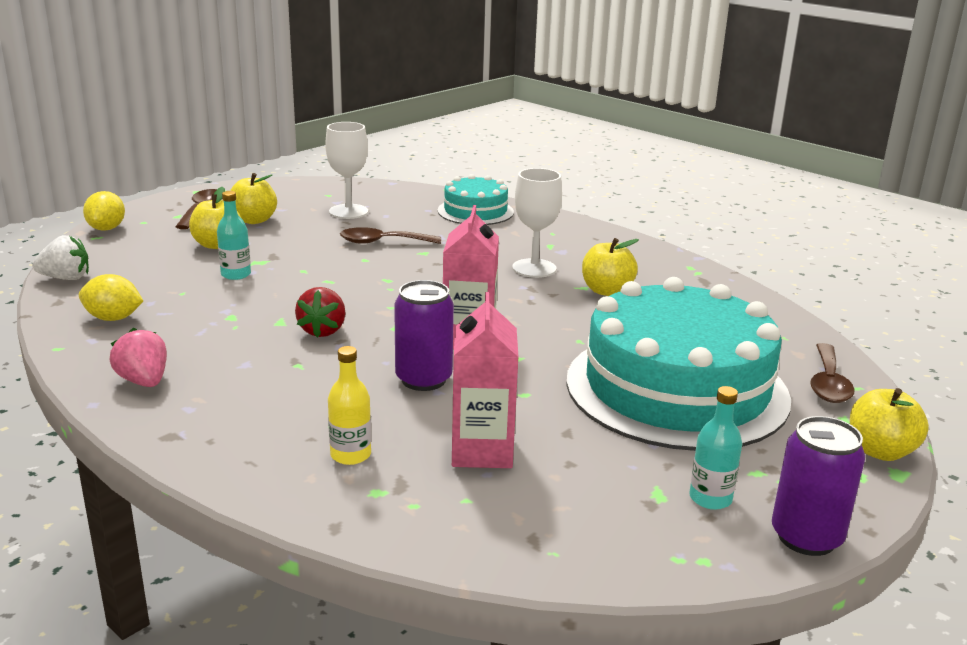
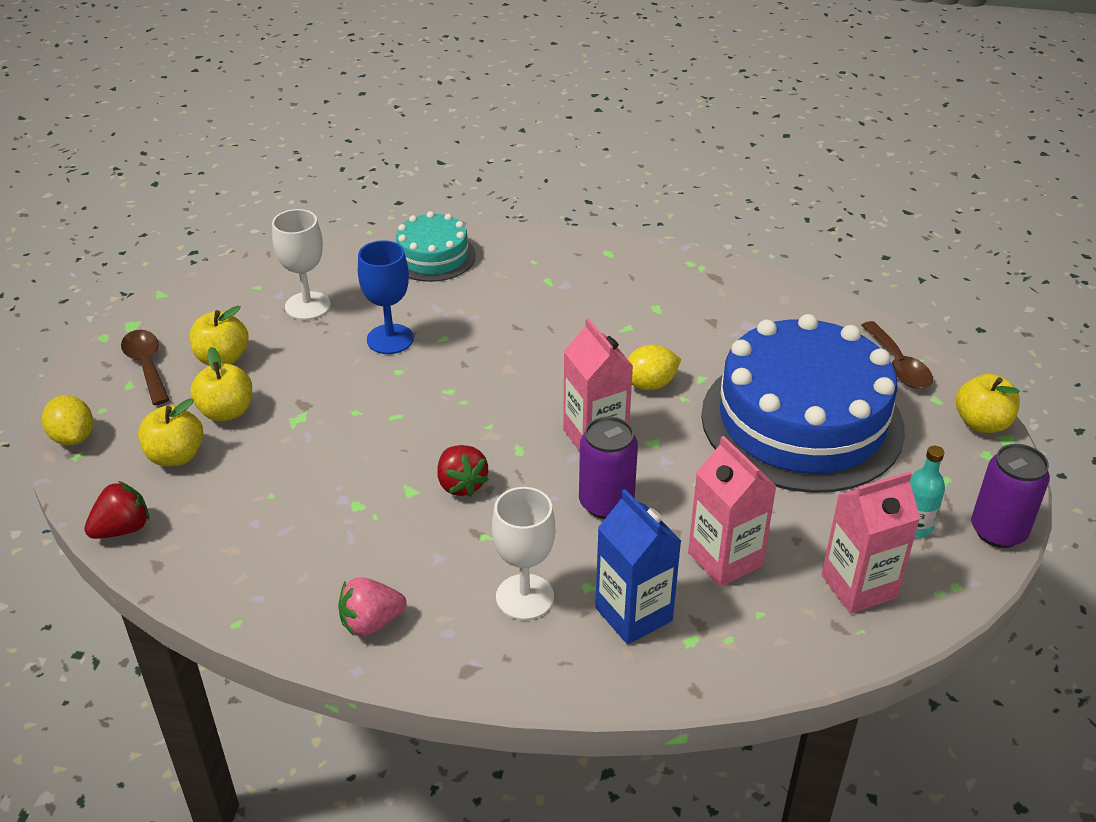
camera: 30 degrees left, 15 degrees up
(66, 278) = (123, 529): white strawberry -> red strawberry
(113, 318) = (244, 560): yellow lemon -> yellow lemon (649, 384)
(144, 381) = (371, 622): pink strawberry -> pink strawberry turned 45 degrees counterclockwise
(236, 274) = (296, 446): turquoise bottle -> none
(350, 455) = (633, 614): yellow bottle -> blue carton
(382, 242) = (390, 339): brown spoon -> blue goblet
(534, 268) = (563, 319): white goblet -> white goblet (525, 597)
(592, 519) = (858, 586): none -> pink carton
(606, 291) = (650, 324): yellow apple -> yellow apple (176, 456)
(676, 388) = (801, 421): turquoise cake -> blue cake

